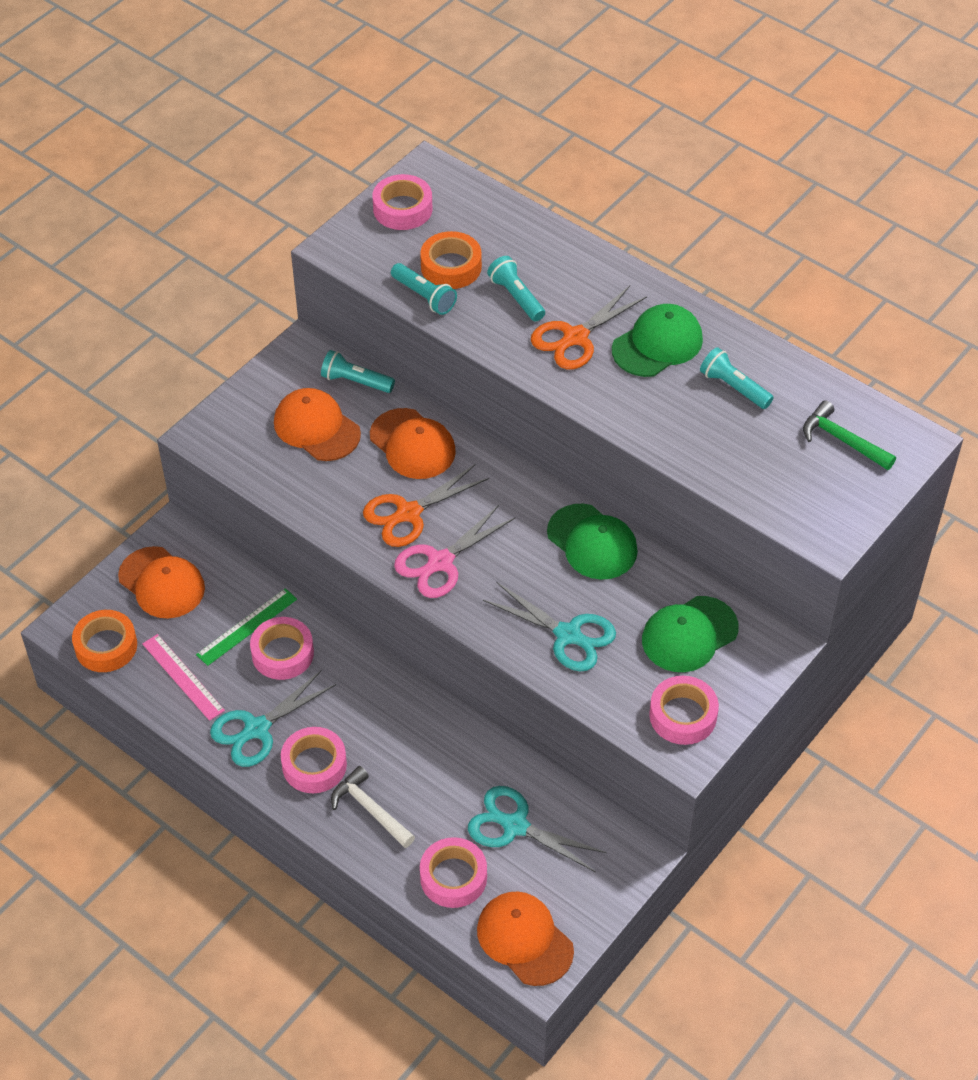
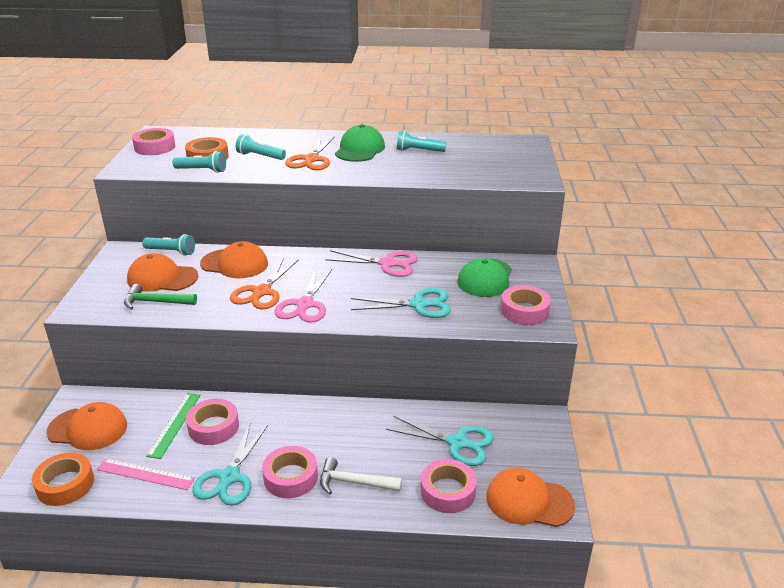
camera: 35 degrees left, 20 degrees down
(355, 381) = (171, 252): turquoise flashlight -> turquoise flashlight turned 150 degrees counterclockwise
(515, 826) = (457, 443): turquoise scissors -> turquoise scissors turned 150 degrees counterclockwise
(592, 542) = (387, 264): green cap -> pink scissors
(842, 440) = (495, 150): green hammer -> green hammer (155, 302)

